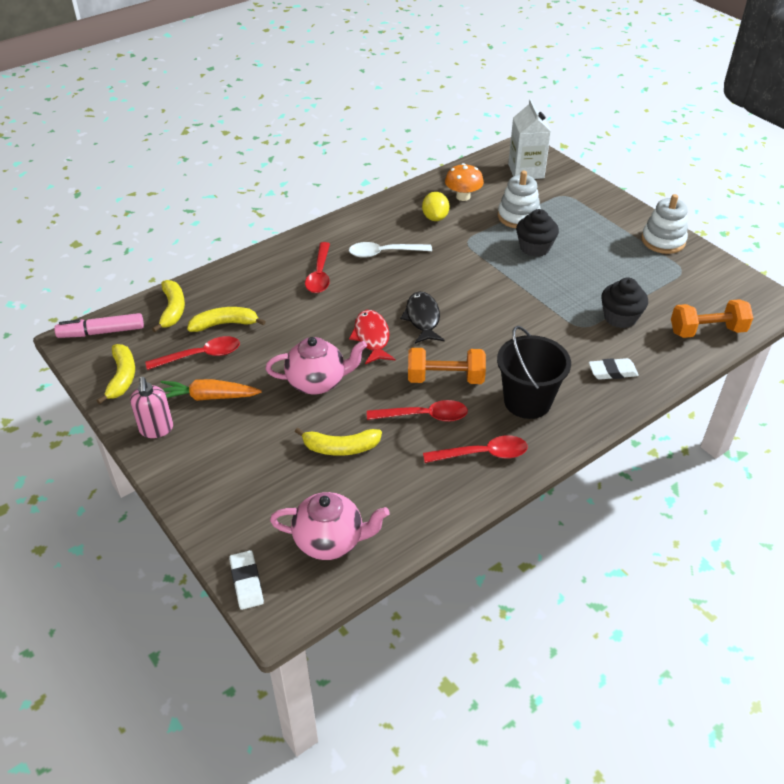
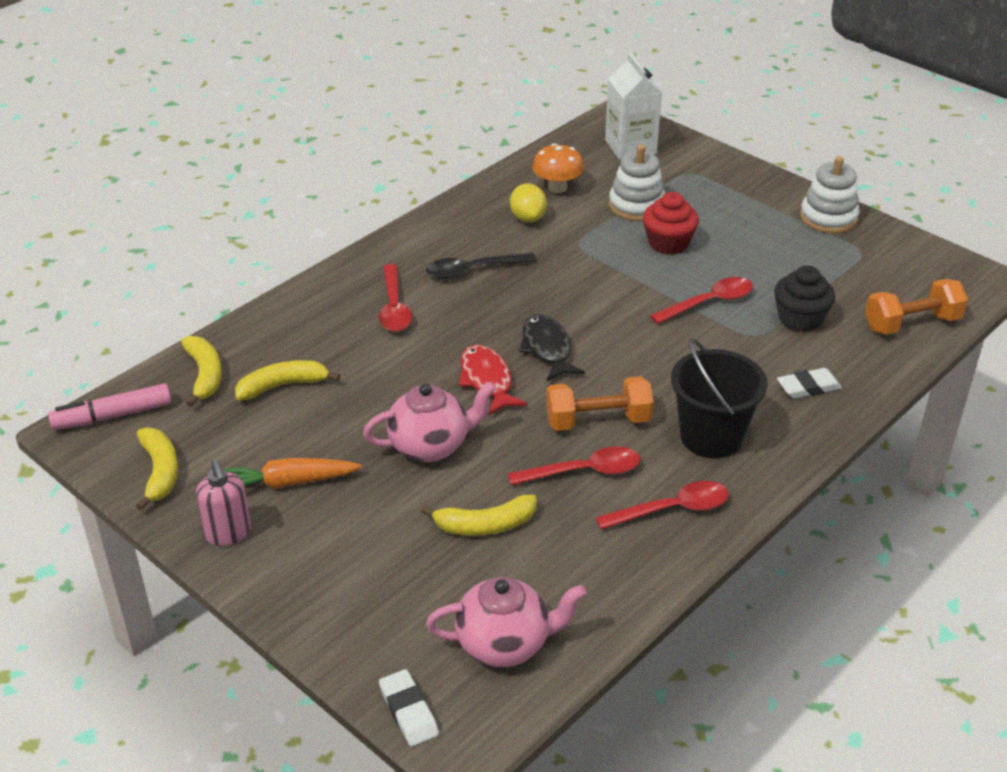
camera: 10 degrees left, 5 degrees down
(200, 356) = (261, 431): red spoon -> red spoon (709, 303)
(384, 253) = (473, 270): white spoon -> black spoon
(534, 248) = (668, 243): black cupcake -> red cupcake

